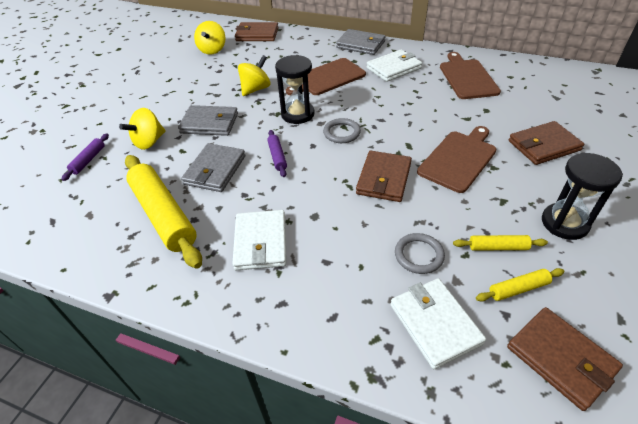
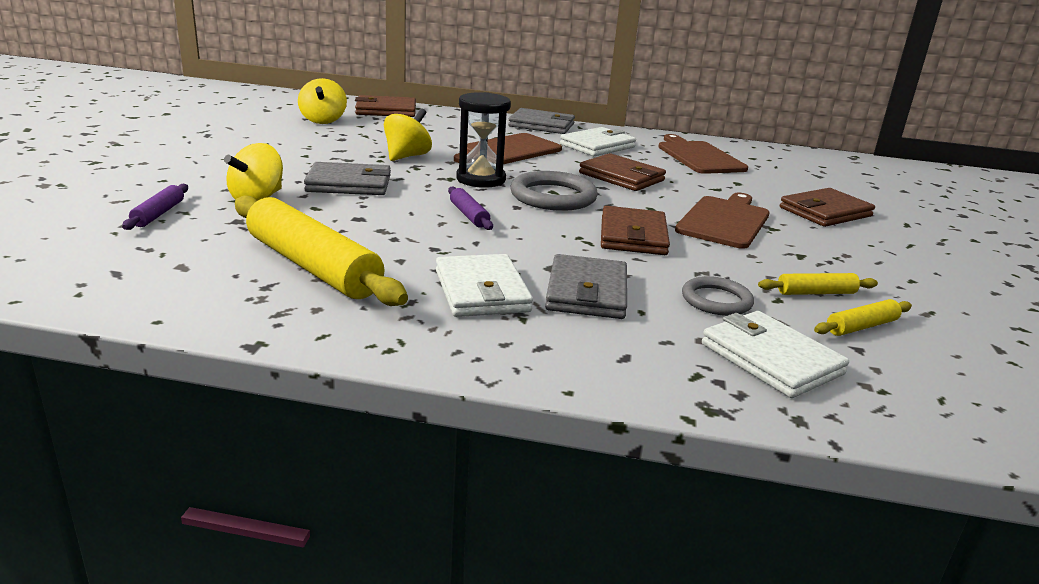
camera: 15 degrees left, 20 degrees down
(215, 170) = (377, 226): grey wallet -> grey wallet (586, 292)
(341, 133) = (553, 196): grey ring -> grey ring, size x1.61
(560, 359) = (948, 383): brown wallet -> brown wallet (621, 177)
(564, 223) = (886, 273): black hourglass -> none

